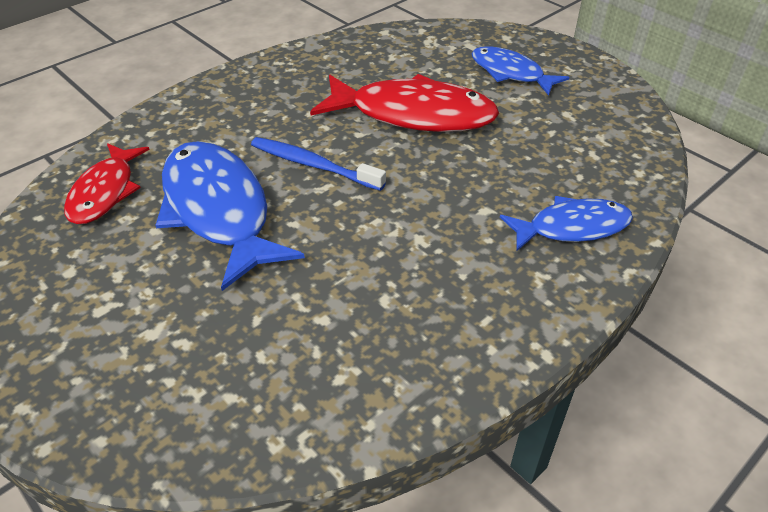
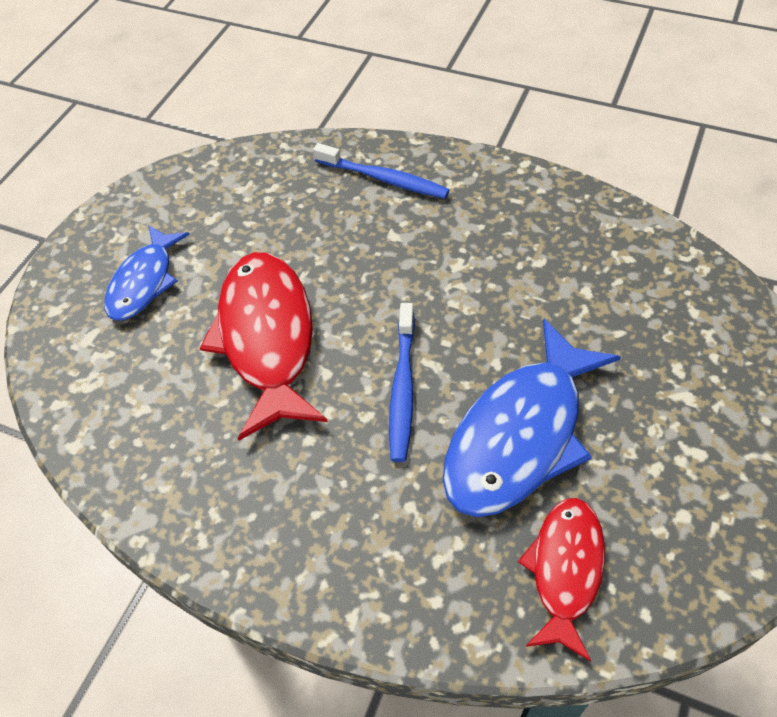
camera: 110 degrees left, 10 degrees up
(105, 192) = (565, 570): red fish -> red fish turned 60 degrees counterclockwise
(572, 227) = (384, 179): blue fish -> blue toothbrush

